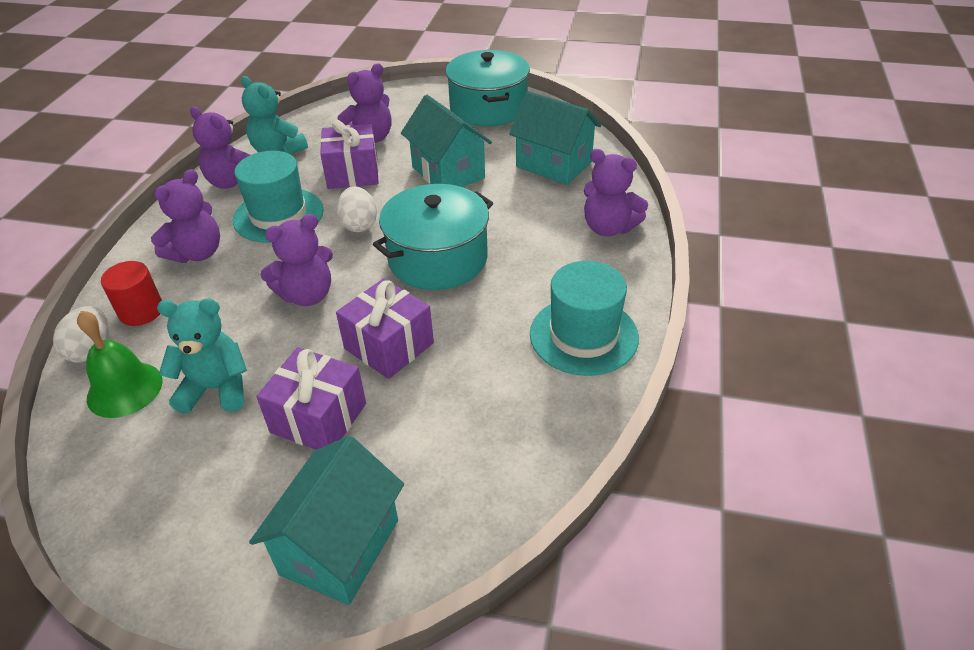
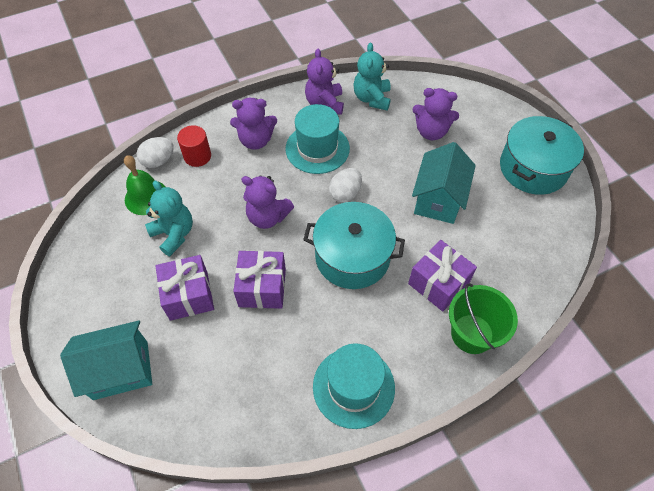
camera: 50 degrees right, 15 degrees up
(353, 173) = (388, 151): purple gift -> purple gift (438, 283)
(554, 164) = (509, 253): turquoise house -> none
(608, 228) = (472, 334): purple teddy bear -> green bucket

